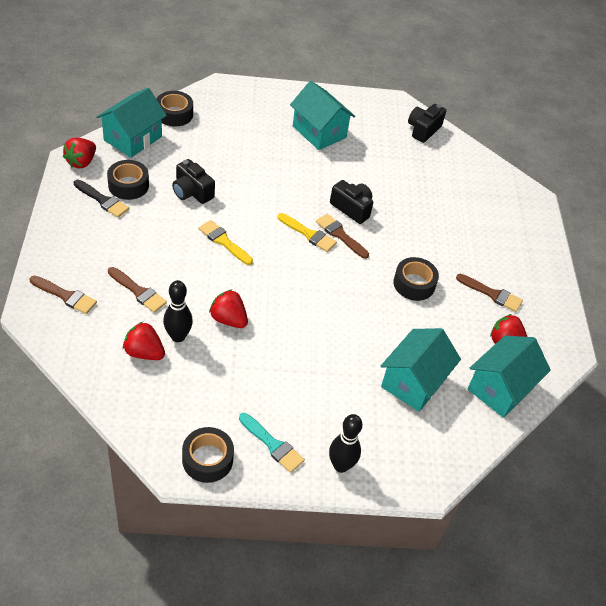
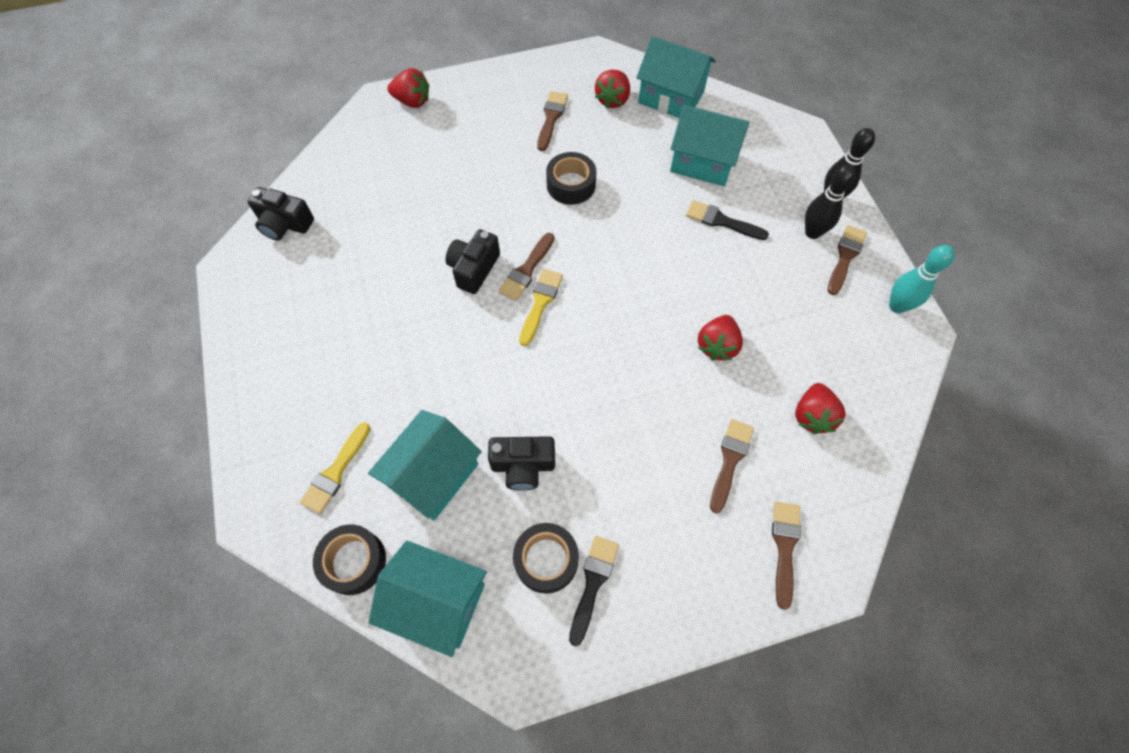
camera: 100 degrees left, 15 degrees up
(81, 162) = (524, 658): red strawberry -> red strawberry (412, 101)
(178, 336) = (770, 389): black bowling pin -> black bowling pin (812, 232)
(192, 192) = (523, 466): black camera -> black camera turned 60 degrees clockwise
(207, 459) = (897, 306): black tape -> turquoise bowling pin
(224, 241) = (598, 392): yellow brush -> yellow brush (336, 471)
(272, 444) = (845, 257): turquoise brush -> brown brush
(319, 132) = (330, 344): turquoise house -> turquoise house (433, 475)
(343, 369) = (721, 221): none -> black brush

